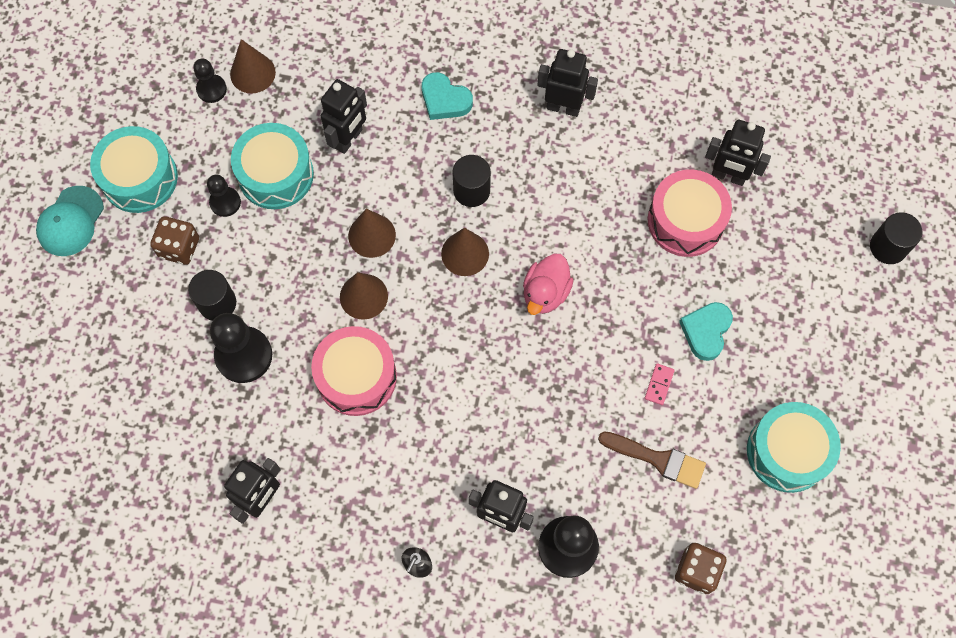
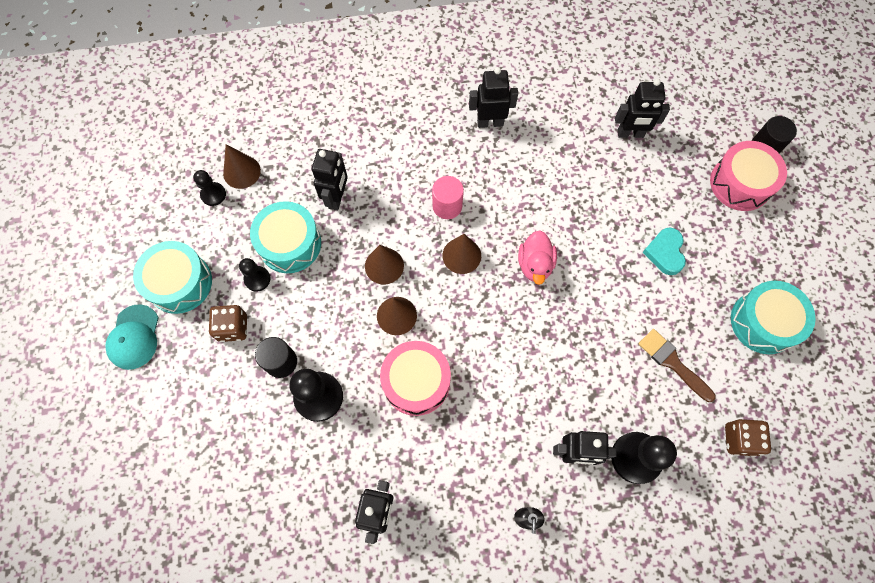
camera: 20 degrees left, 0 degrees up
(445, 100) = (399, 145): turquoise heart -> none
(471, 190) = (447, 206): black cylinder -> pink cylinder
(657, 459) = (672, 363): brown brush -> brown brush turned 135 degrees counterclockwise
(659, 384) = (648, 305): pink domino -> none
(685, 221) = (614, 176): pink drum -> pink drum (740, 183)

